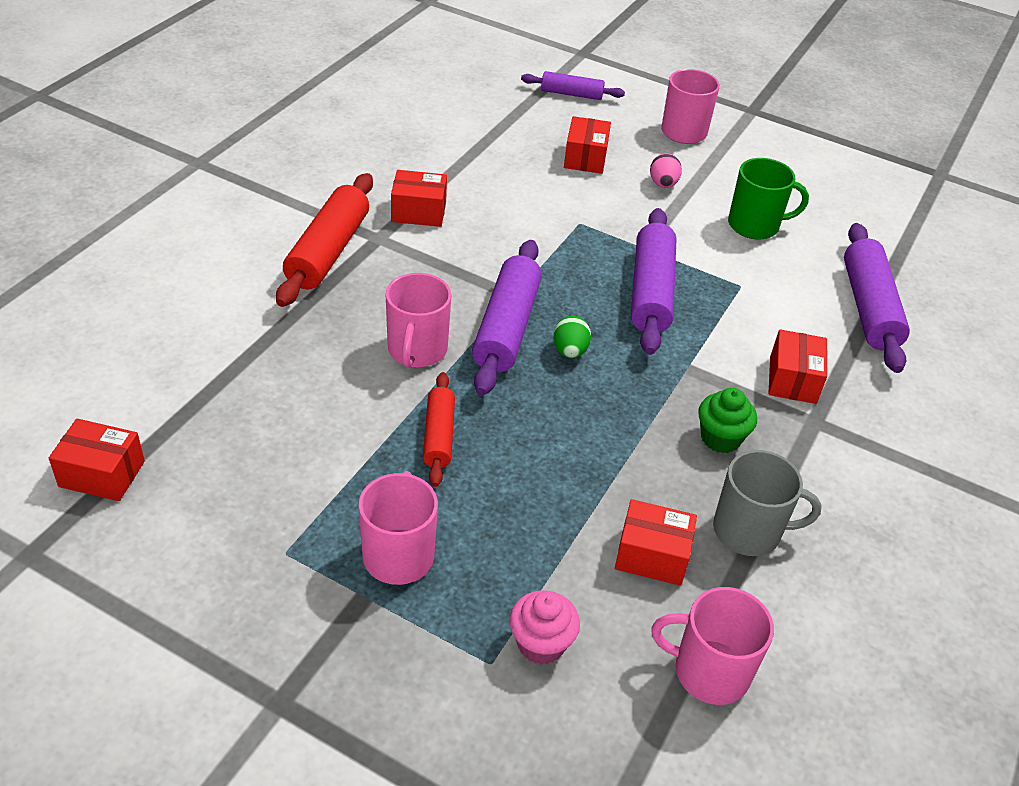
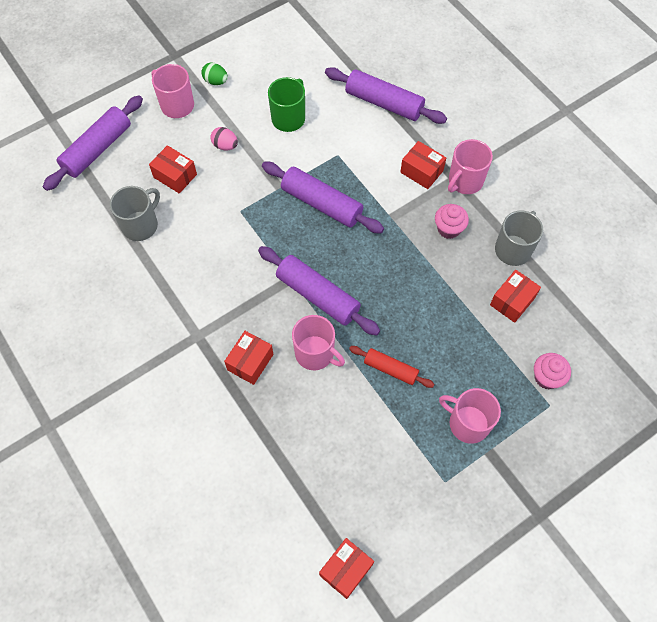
camera: 60 degrees left, 20 degrees up
(328, 251) = (196, 372): red rolling pin -> none
(418, 212) = (182, 300): red box -> red box (250, 362)
(497, 152) = (141, 225): none -> grey mug
(570, 351) = (352, 270): green egg -> green egg (216, 81)
(571, 94) = (97, 149): purple rolling pin -> purple rolling pin, size x1.71
(709, 671) = (586, 310): pink mug -> pink mug (465, 181)
(720, 438) = (448, 229): green cupcake -> pink cupcake

